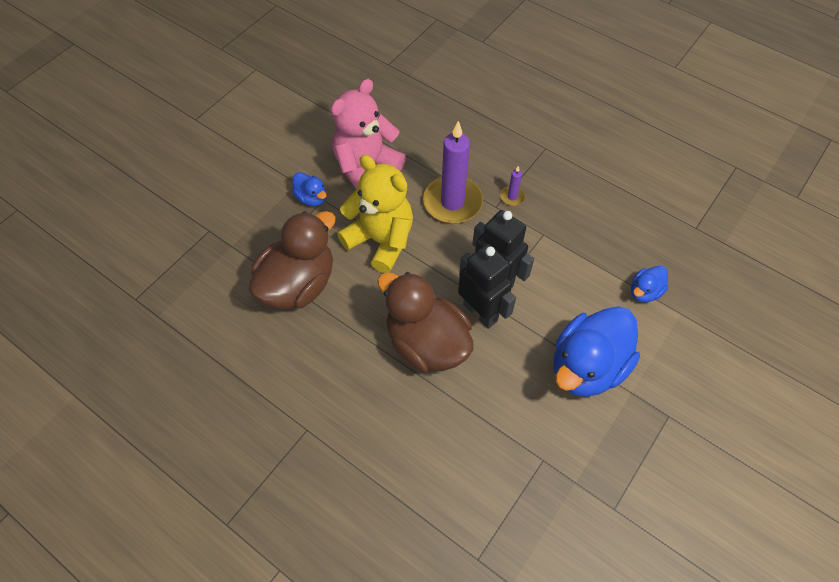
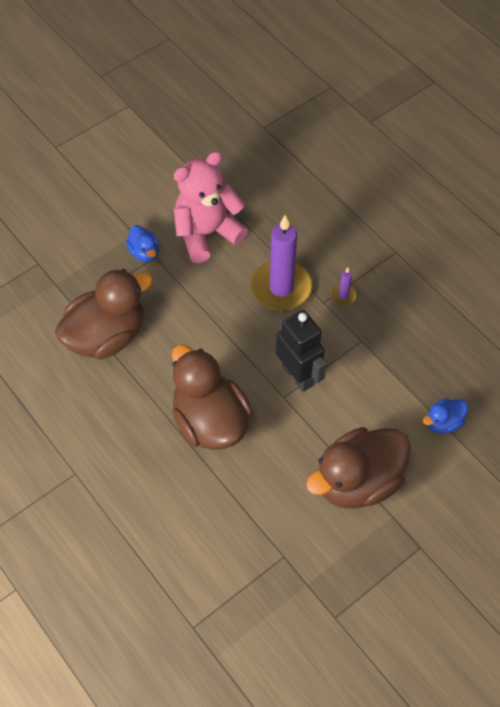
camera: 15 degrees right, 0 degrees up
(381, 240) = (198, 311): yellow teddy bear -> none
(480, 312) = (272, 404): black robot -> none
(587, 367) = (357, 481): blue duck -> brown duck

